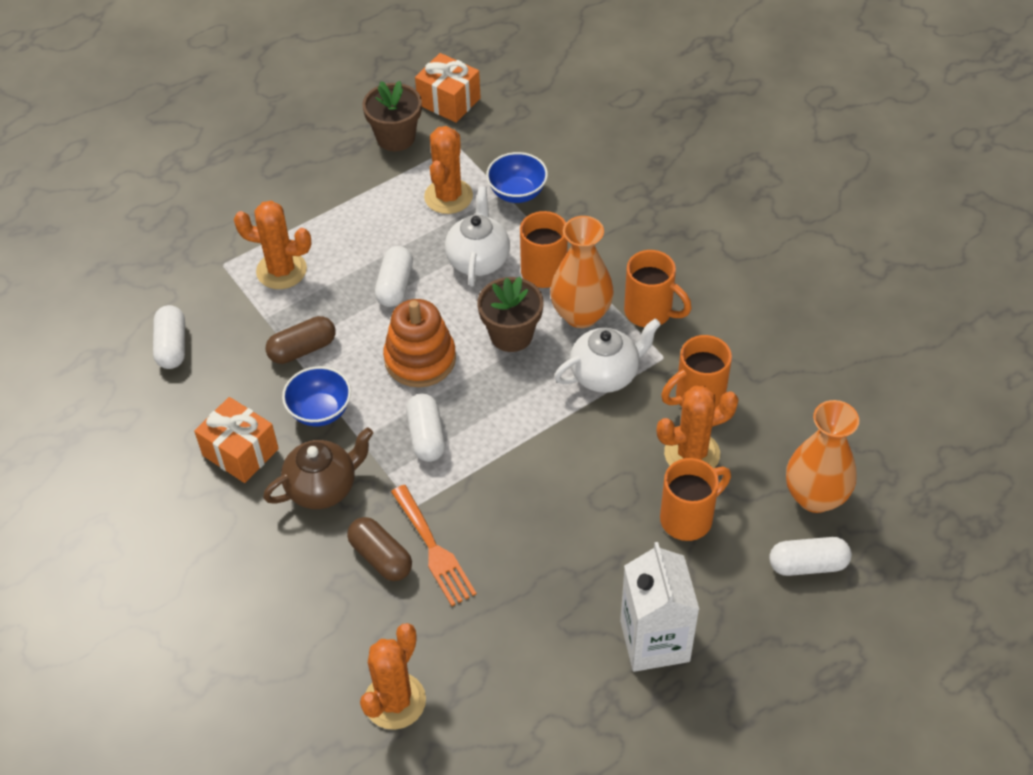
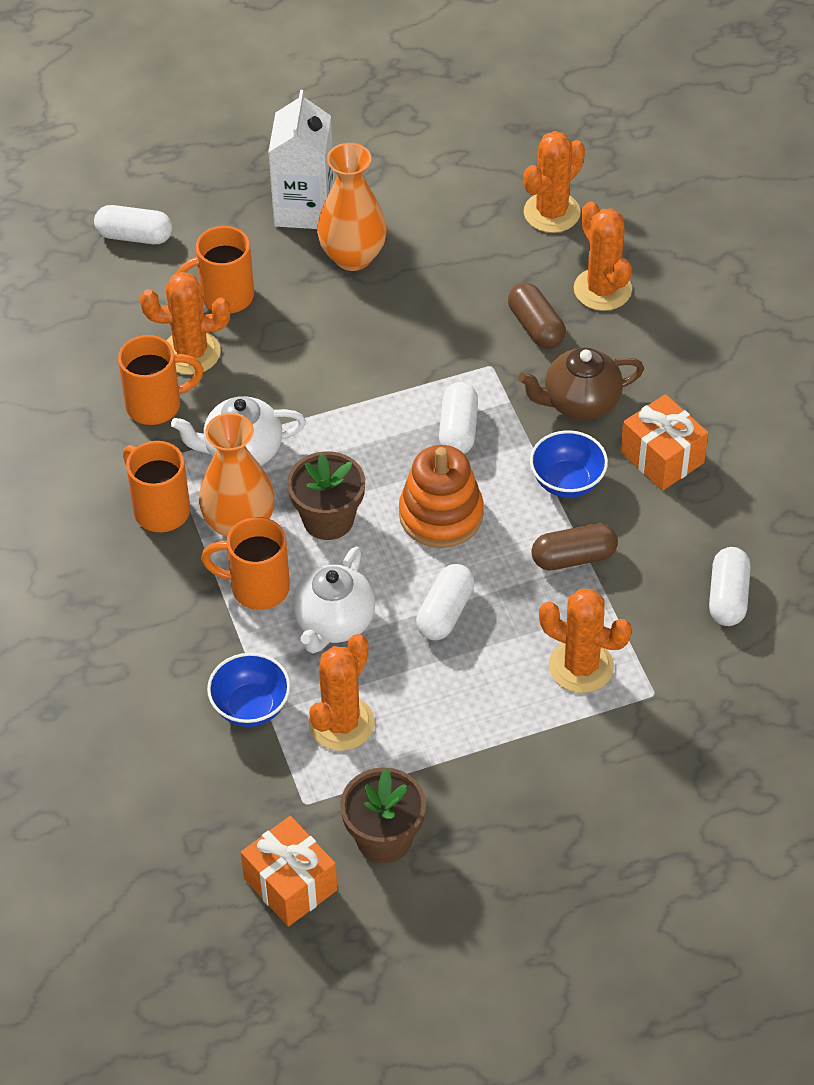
camera: 165 degrees left, 0 degrees up
(323, 616) = (602, 289): none -> orange cactus
(434, 550) = (482, 322): orange fork -> none
(815, 496) = (92, 289): orange vase -> orange vase (353, 256)

